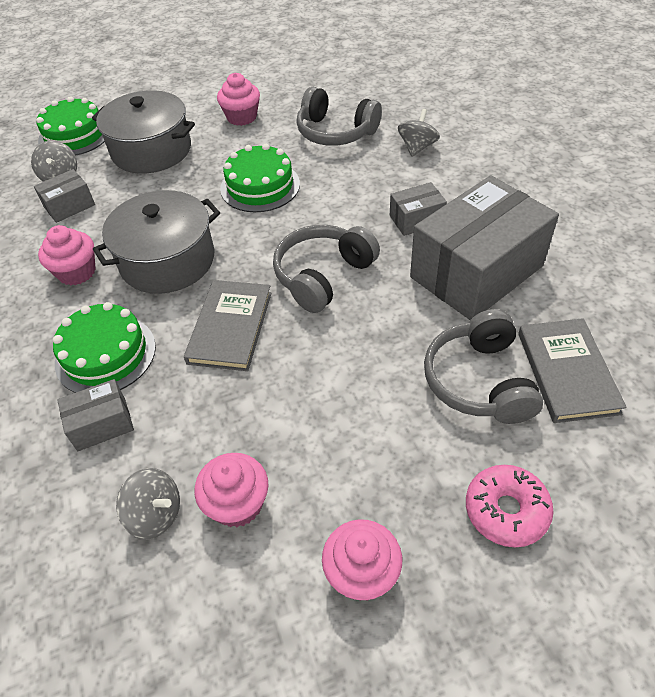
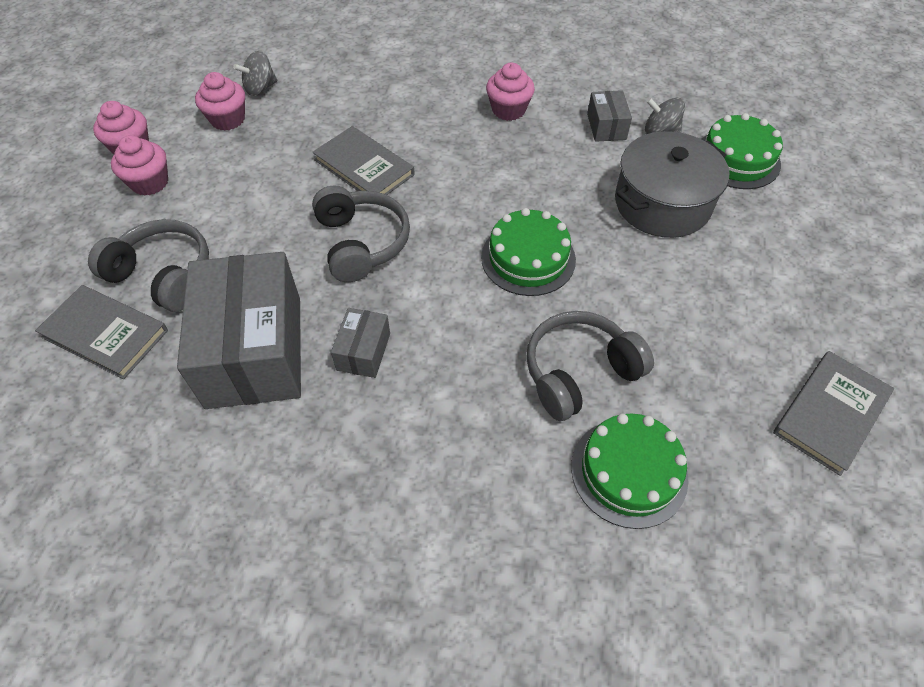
camera: 120 degrees right, 5 degrees up
(101, 424) = (346, 85): grey box -> none
(105, 354) = (404, 102): green cake -> green cake (629, 472)
(167, 260) = (475, 160): grey pot -> none
(242, 117) = (680, 300): pink cupcake -> pink cupcake (149, 182)
(279, 57) = (831, 413): none -> grey book
(417, 147) = (481, 436): grey spinning top -> none
(506, 510) = (78, 226): pink donut -> none

